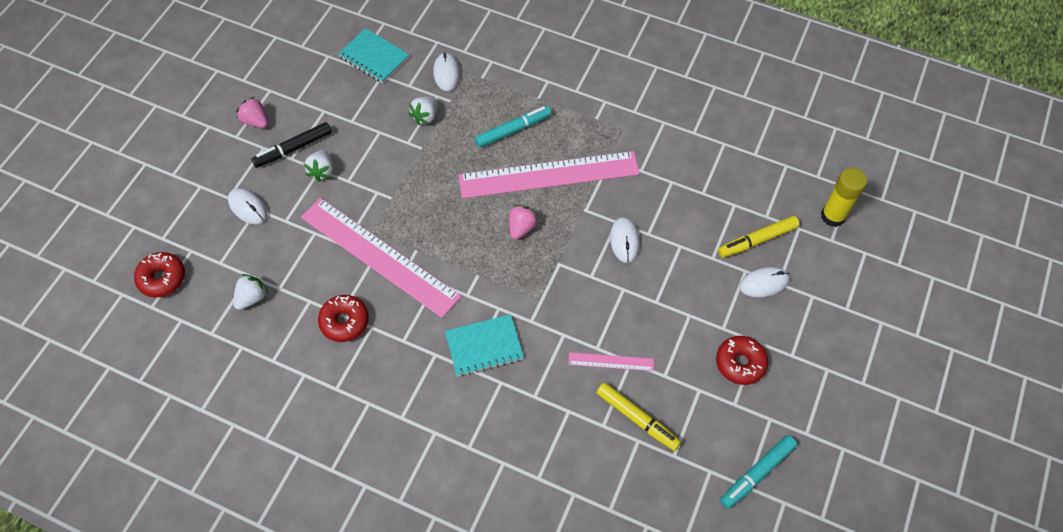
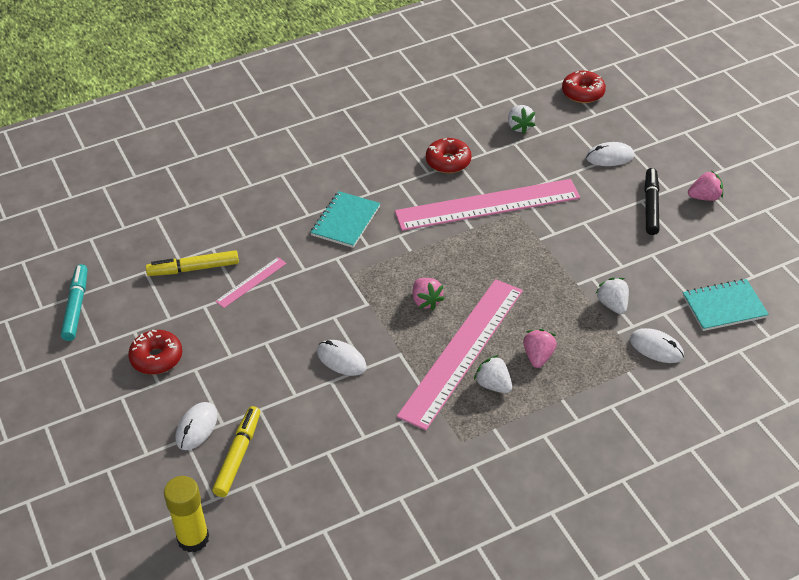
camera: 130 degrees right, 15 degrees down
(322, 171) = (609, 212): white strawberry -> white strawberry (493, 385)
(513, 130) = (538, 356): turquoise marker -> pink strawberry

